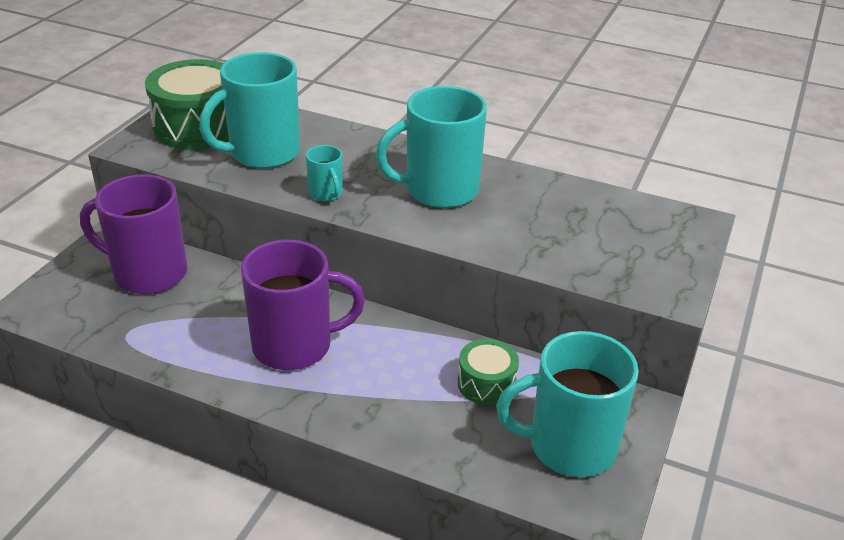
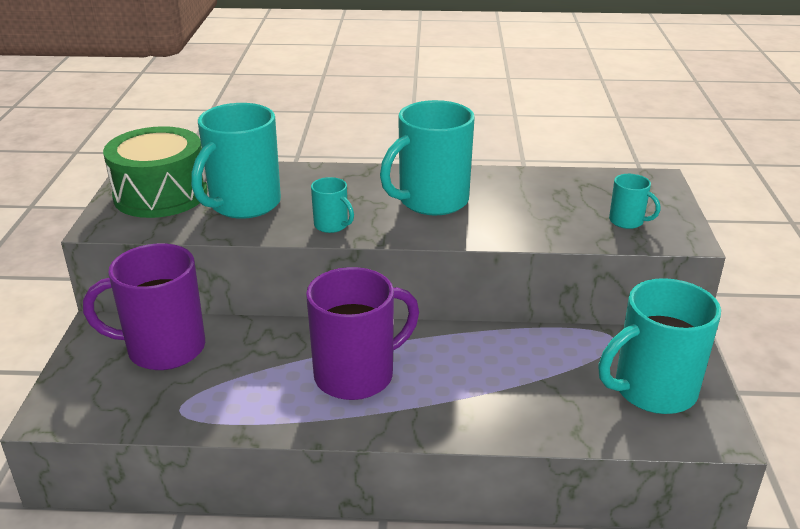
camera: 20 degrees left, 5 degrees down
(486, 383) = (549, 360): green drum -> none
(624, 261) = (627, 221): none -> turquoise mug

